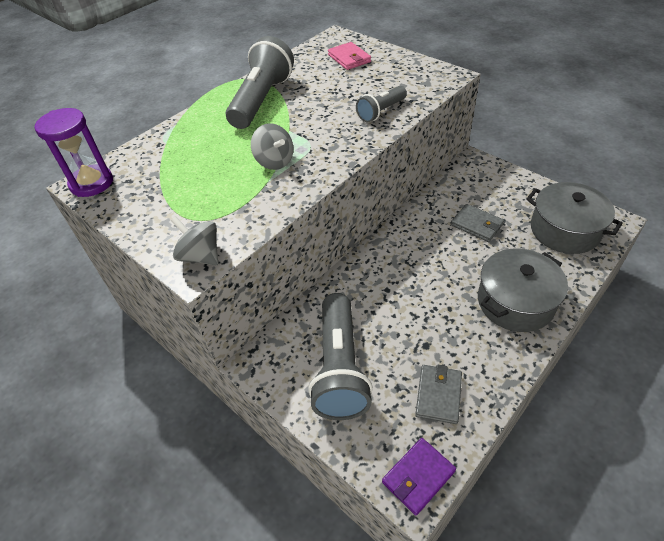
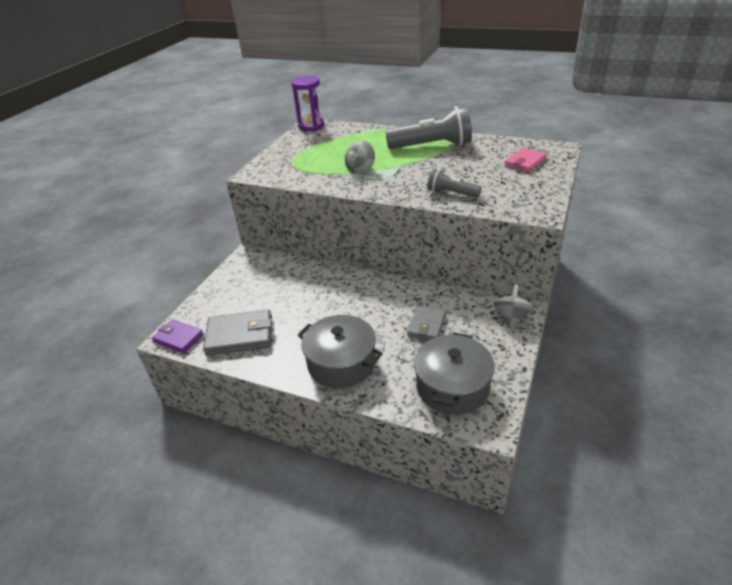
camera: 70 degrees right, 10 degrees down
(201, 256) = (261, 173): grey spinning top -> grey spinning top (511, 318)
(339, 367) = (252, 287): grey flashlight -> none
(438, 395) = (240, 335): grey wallet -> grey wallet, size x1.56

